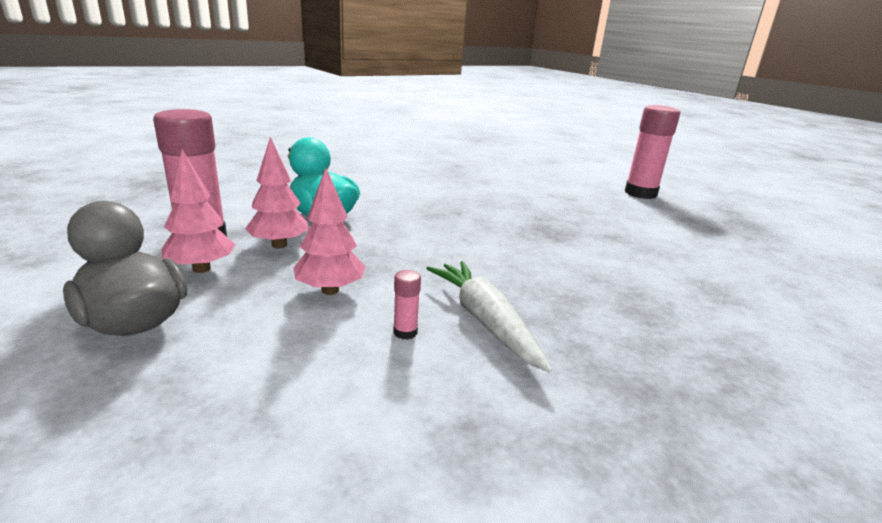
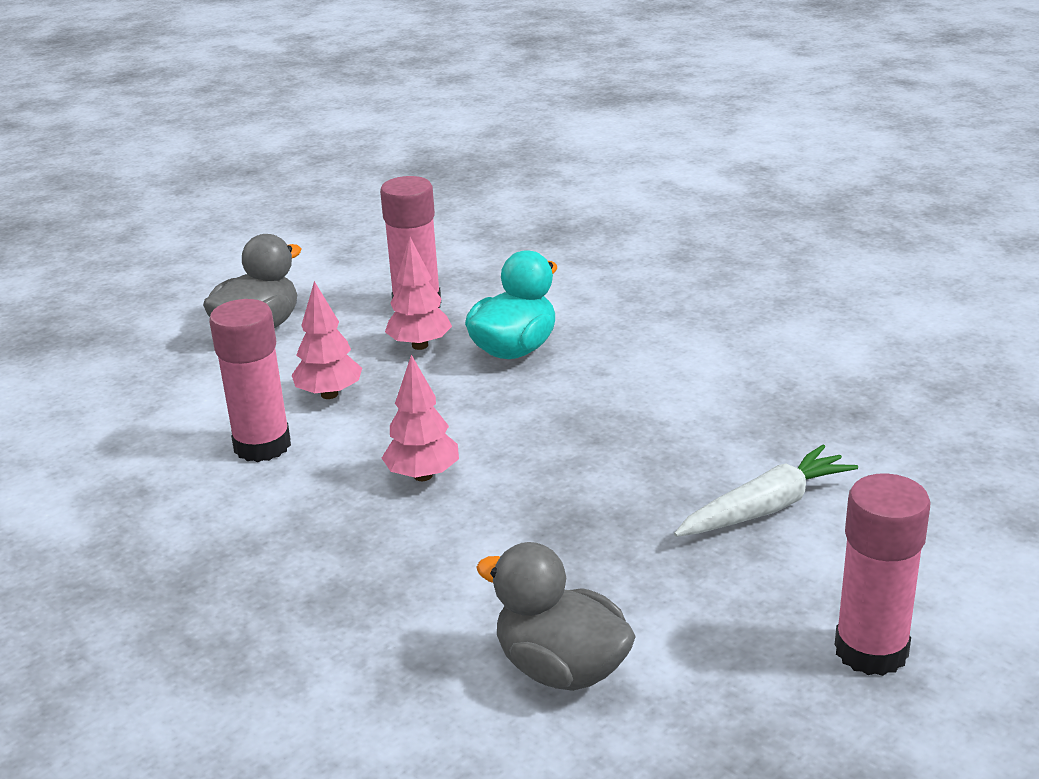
camera: 85 degrees right, 5 degrees up
(201, 269) = (352, 325): pink tree -> pink tree (423, 476)
(405, 332) = (262, 446): pink glue stick -> pink glue stick, size x2.48
(484, 321) = (290, 487): white carrot -> white carrot (766, 508)
(684, 249) = (561, 669): none -> grey duck

